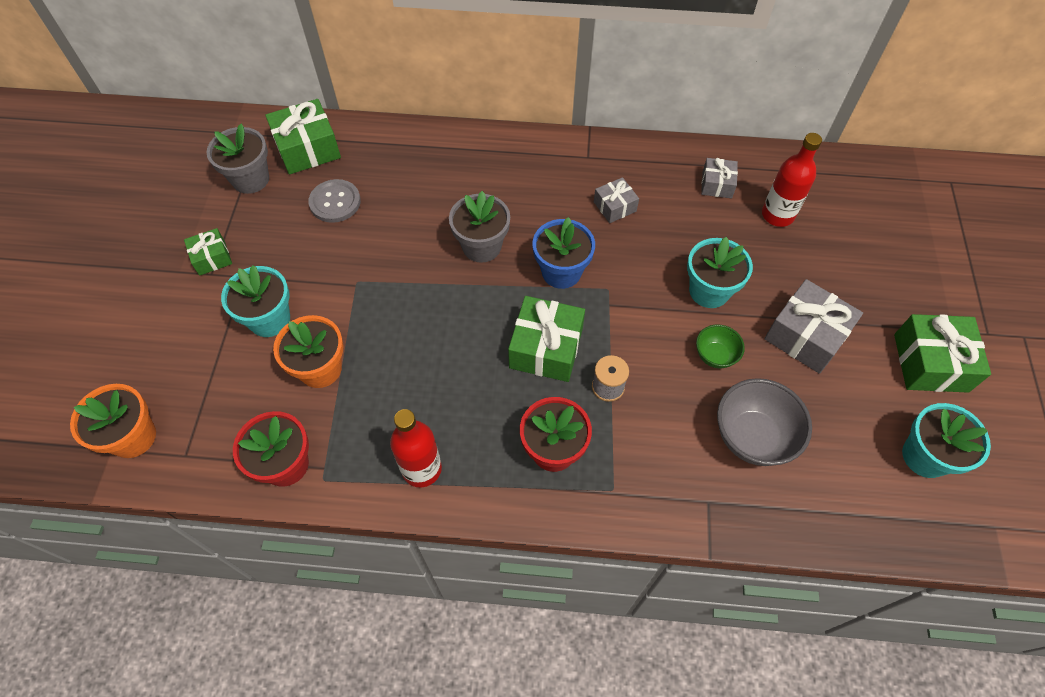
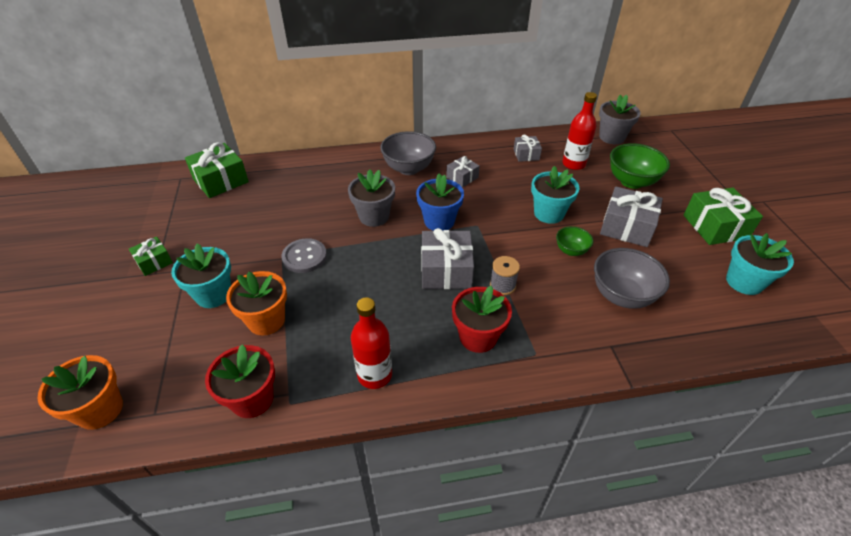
camera: 15 degrees left, 15 degrees down
(250, 179) = (178, 206): grey flower pot -> grey flower pot (612, 137)
(335, 202) = (251, 209): grey button -> grey button (304, 257)
(546, 348) = (446, 270): green gift -> grey gift
(548, 177) = (408, 168): none -> grey bowl
(847, 262) = (631, 182): none -> green bowl

